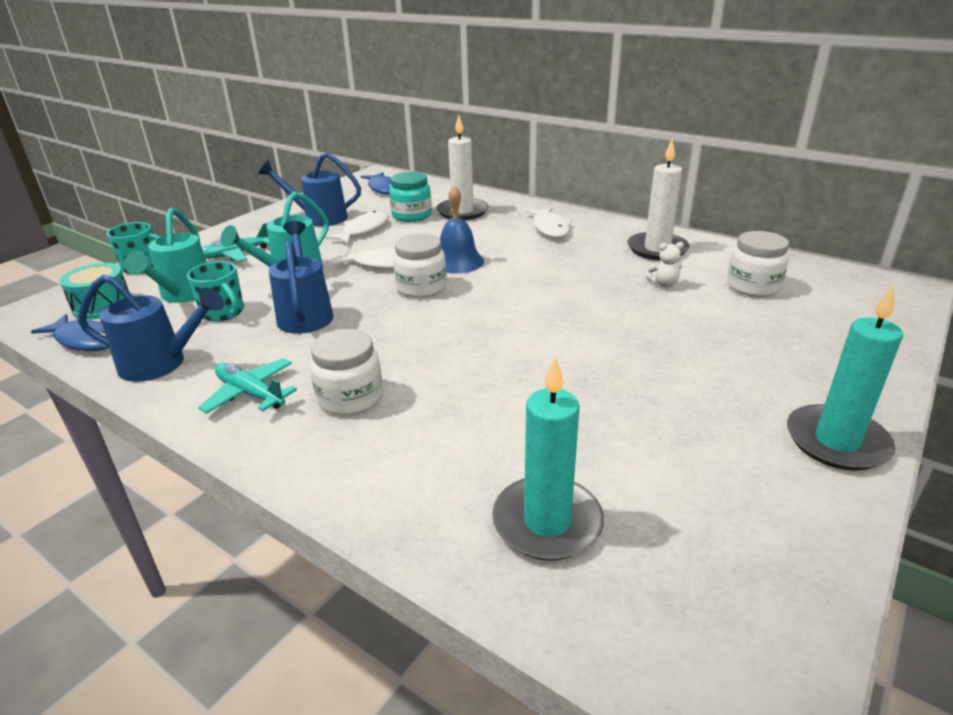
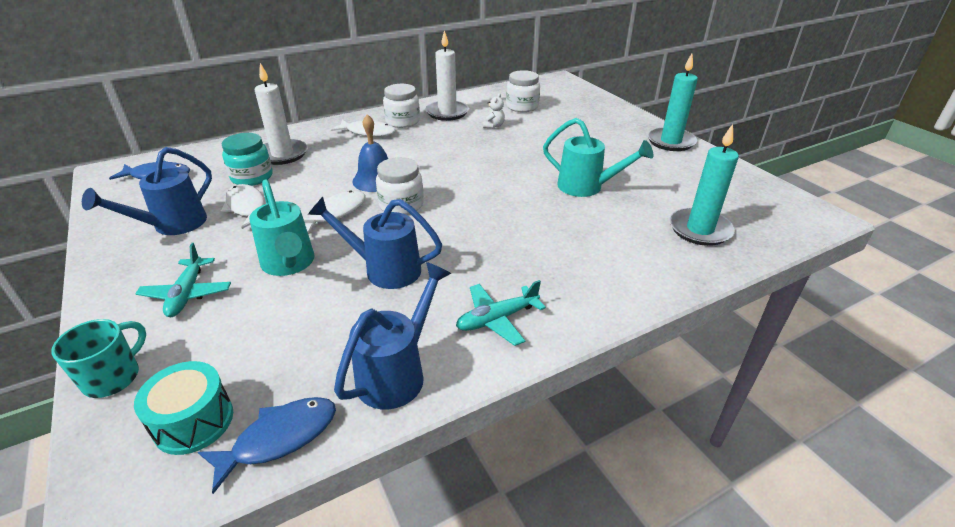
camera: 65 degrees left, 5 degrees up
(184, 294) = (248, 345): turquoise watering can -> turquoise watering can (586, 187)
(223, 313) = (328, 319): turquoise mug -> none
(350, 397) = (538, 270): white jar -> white jar (402, 121)

